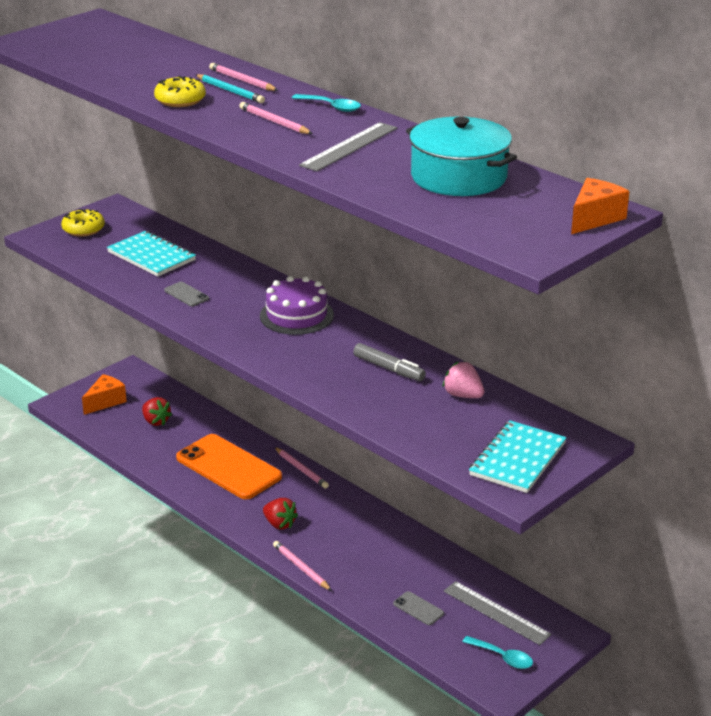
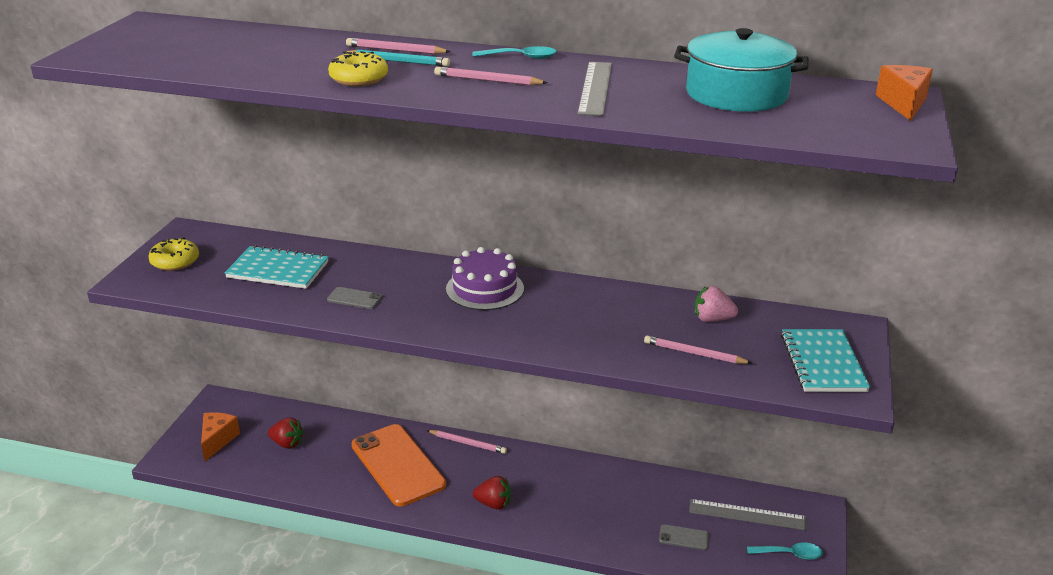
camera: 30 degrees left, 0 degrees up
(229, 467) = (398, 465): orange phone -> orange phone turned 45 degrees clockwise
(301, 568) = (550, 540): pink pencil -> pink pencil (694, 353)
(389, 369) = (623, 314): grey marker -> none

